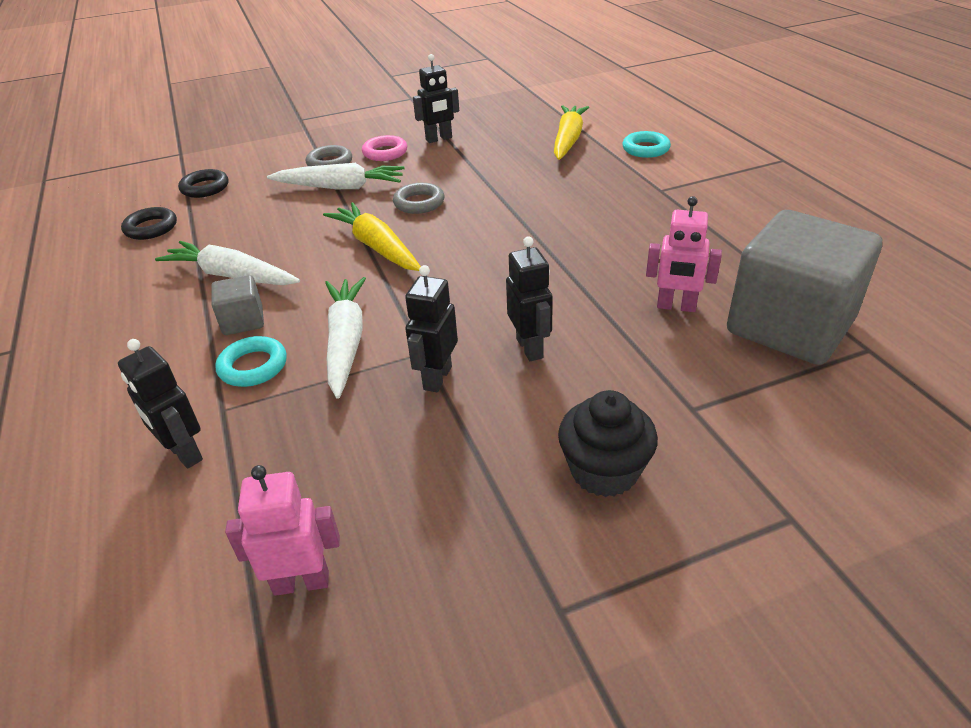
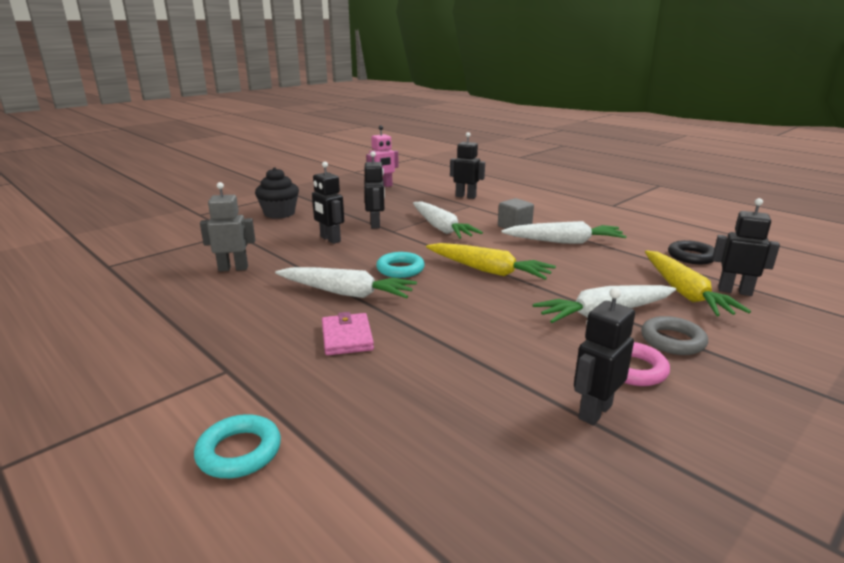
camera: 155 degrees right, 15 degrees down
(205, 188) = (734, 291): black ring -> black robot
(253, 366) = (478, 216): turquoise ring -> turquoise ring (400, 269)
(419, 203) = (499, 310): grey ring -> none
(545, 243) = (346, 293): none -> white carrot
(562, 199) = (347, 337): none -> pink wallet
(568, 140) = (380, 451): yellow carrot -> yellow carrot (684, 292)
(676, 307) = (233, 268): pink robot -> grey robot
(789, 326) = (154, 269): grey cube -> none

